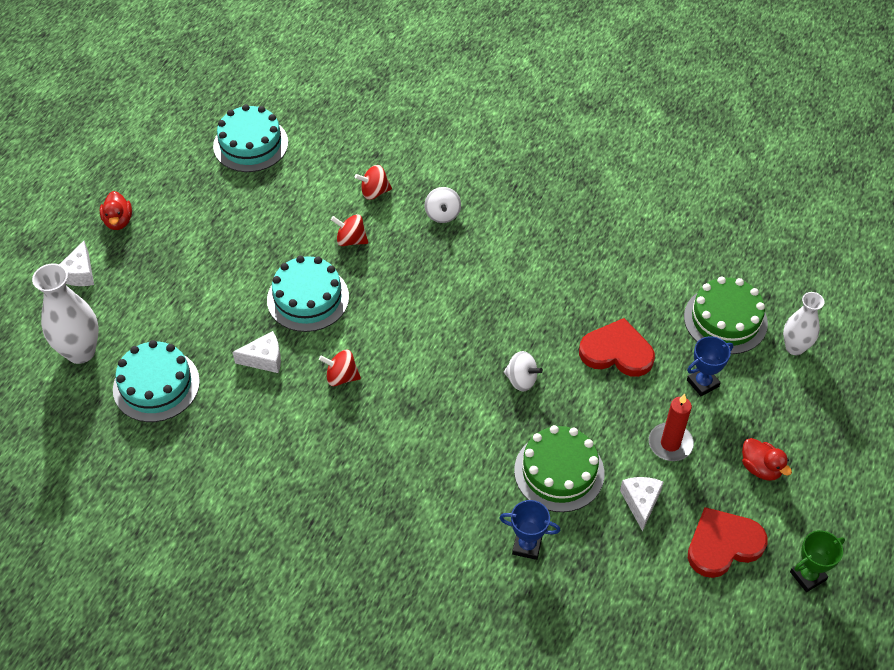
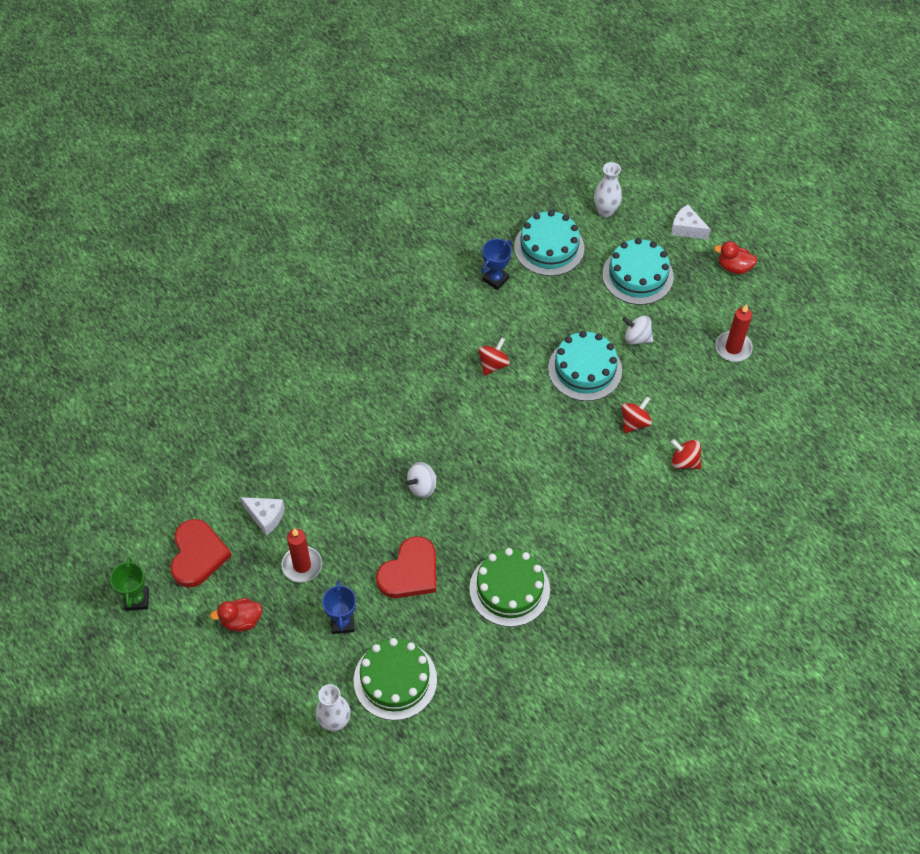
camera: 115 degrees right, 5 degrees up
(80, 351) = (605, 211): white vase -> white vase, size x0.65
(224, 194) = (733, 348): none -> red candle
(250, 144) = (789, 387): turquoise cake -> turquoise cake (637, 275)
(264, 359) = (538, 320): white cheese -> none
(374, 192) = (684, 461): red spinning top -> red spinning top turned 75 degrees counterclockwise
(442, 214) = (631, 505): white spinning top -> white spinning top (636, 338)
(527, 546) = (278, 424): blue trophy -> blue trophy (495, 279)
(559, 472) = (324, 474): green cake -> green cake (509, 589)

